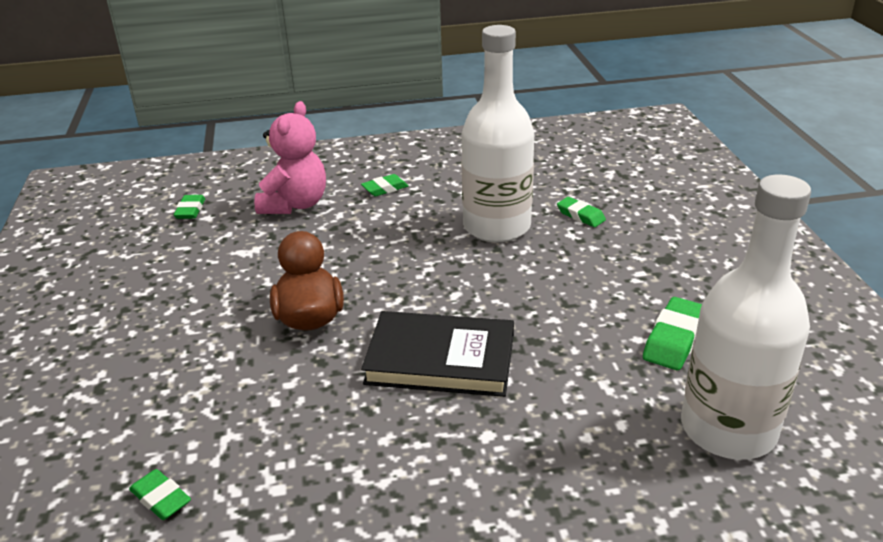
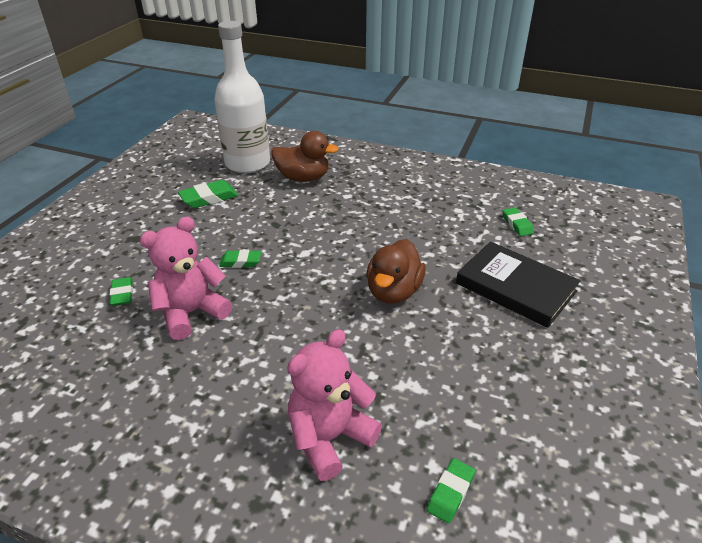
camera: 150 degrees left, 5 degrees up
(385, 189) = (224, 415): green eraser -> green eraser (240, 262)
(440, 359) = (335, 234): black book -> black book (515, 287)
(496, 227) = (191, 313): white bottle -> pink teddy bear
(597, 440) = (303, 178): none -> brown duck

